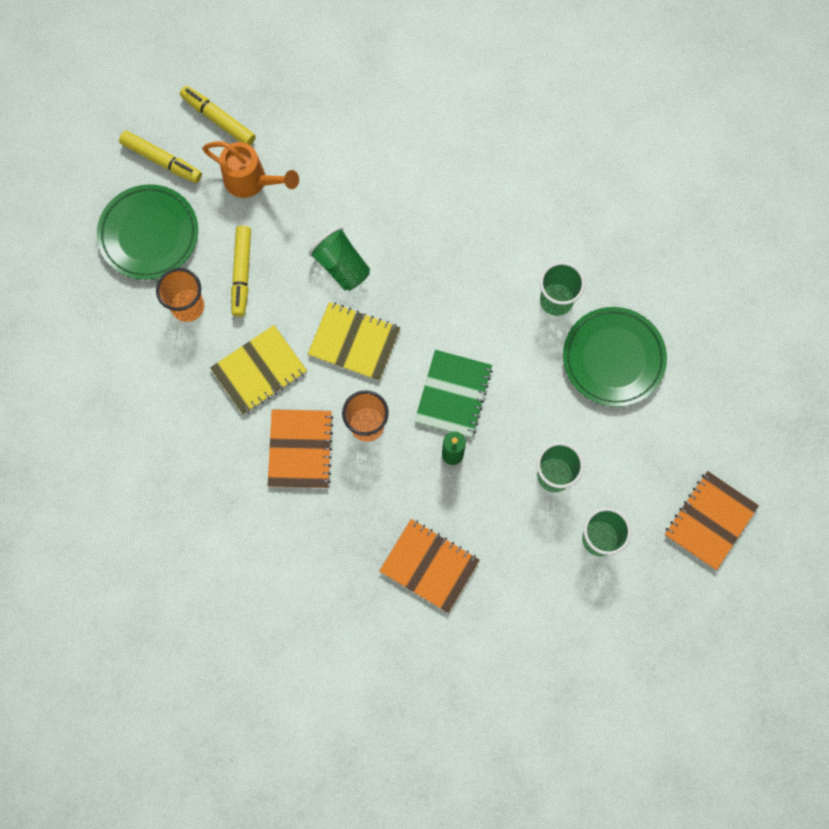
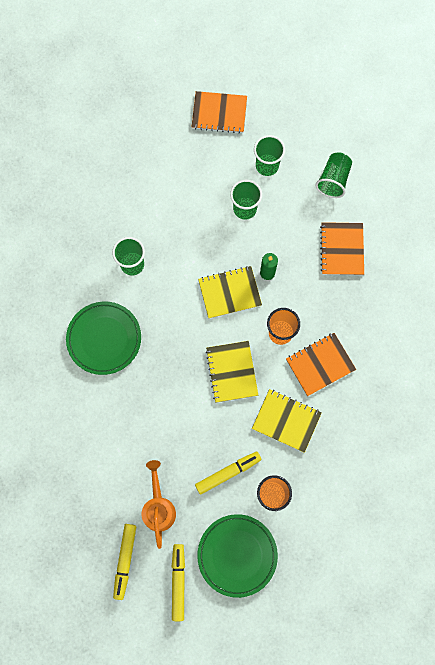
camera: 120 degrees left, 0 degrees up
(341, 266) = (185, 410): green cup -> green cup (333, 180)
(453, 394) = (229, 293): green notebook -> yellow notebook
(613, 358) = (151, 212): green plate -> green plate (104, 339)

